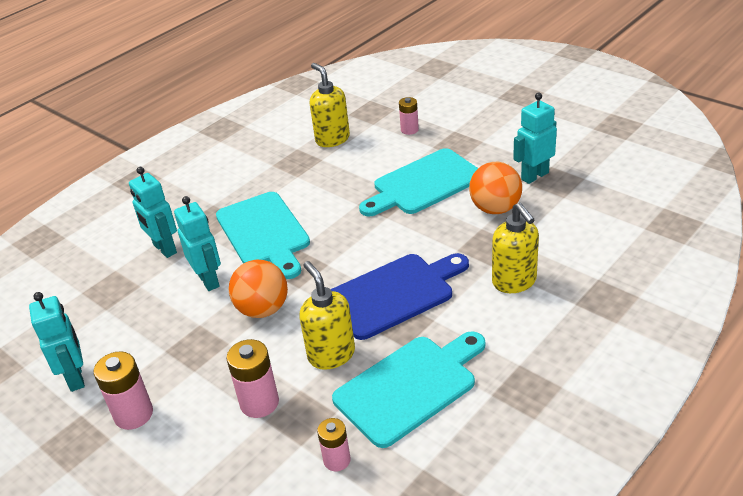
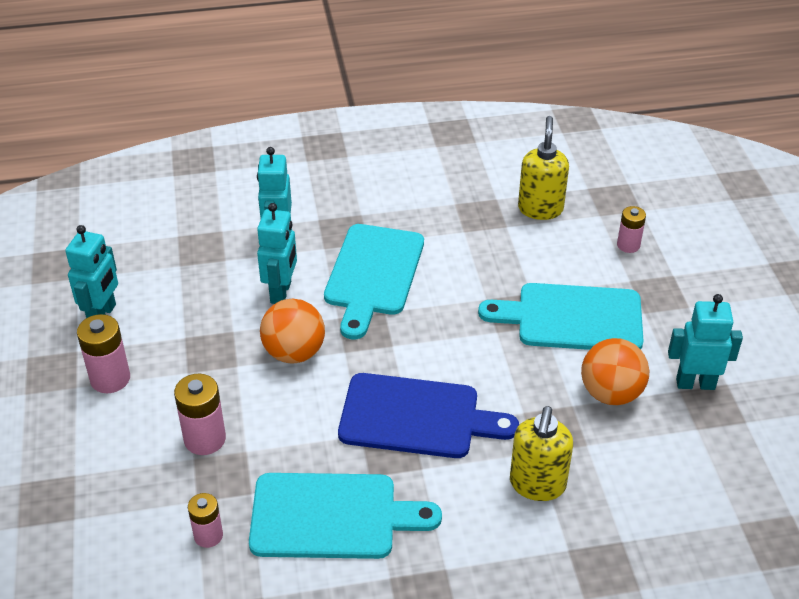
camera: 35 degrees right, 5 degrees up
(331, 354) = (302, 437): yellow soap dispenser -> none

